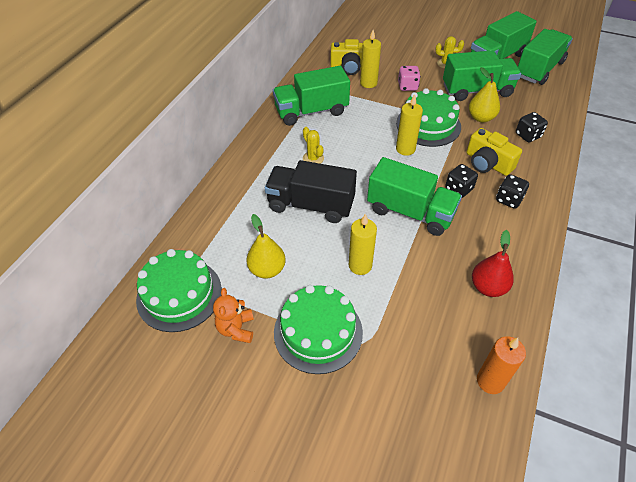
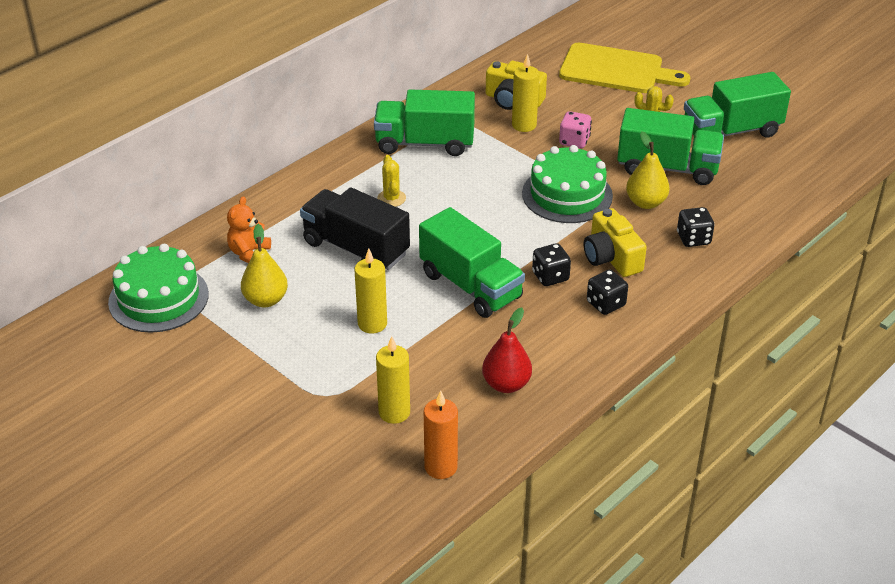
camera: 20 degrees right, 10 degrees down
(236, 329) = (200, 345): orange teddy bear -> orange teddy bear (249, 253)
(318, 332) = (284, 372): green cake -> none
(401, 34) = (616, 70): none -> yellow cutting board
(405, 149) = (515, 216): yellow candle -> yellow candle (394, 412)
(539, 69) = (782, 161): green truck -> none

